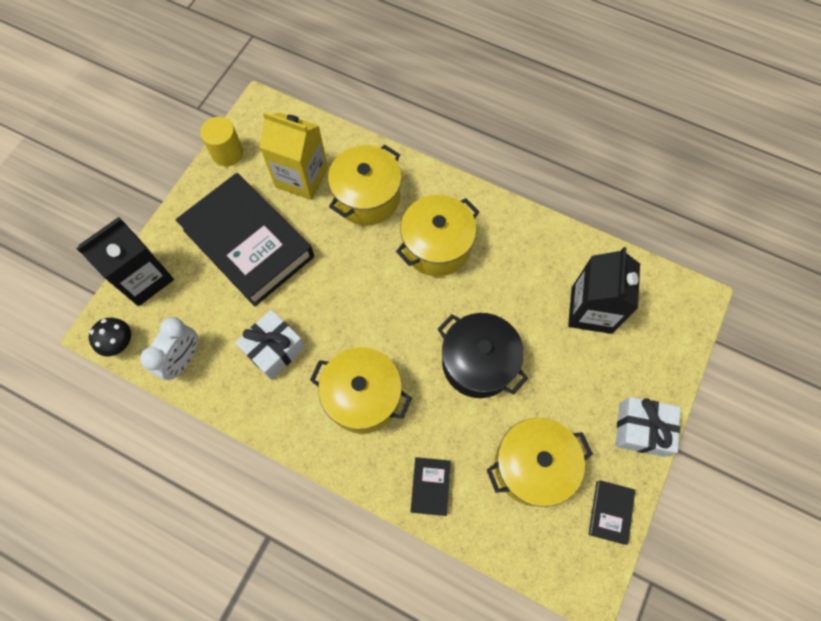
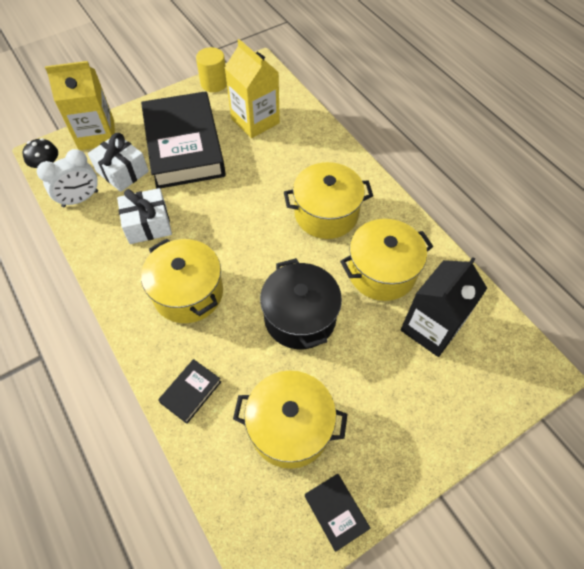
camera: 30 degrees right, 10 degrees down
(144, 278) = (96, 135): black carton -> yellow carton
(367, 197) = (295, 155): yellow pot -> yellow pot (381, 272)
(610, 512) = (336, 512): black book -> black book turned 75 degrees counterclockwise
(641, 429) = (415, 455): white gift -> white gift (122, 171)

